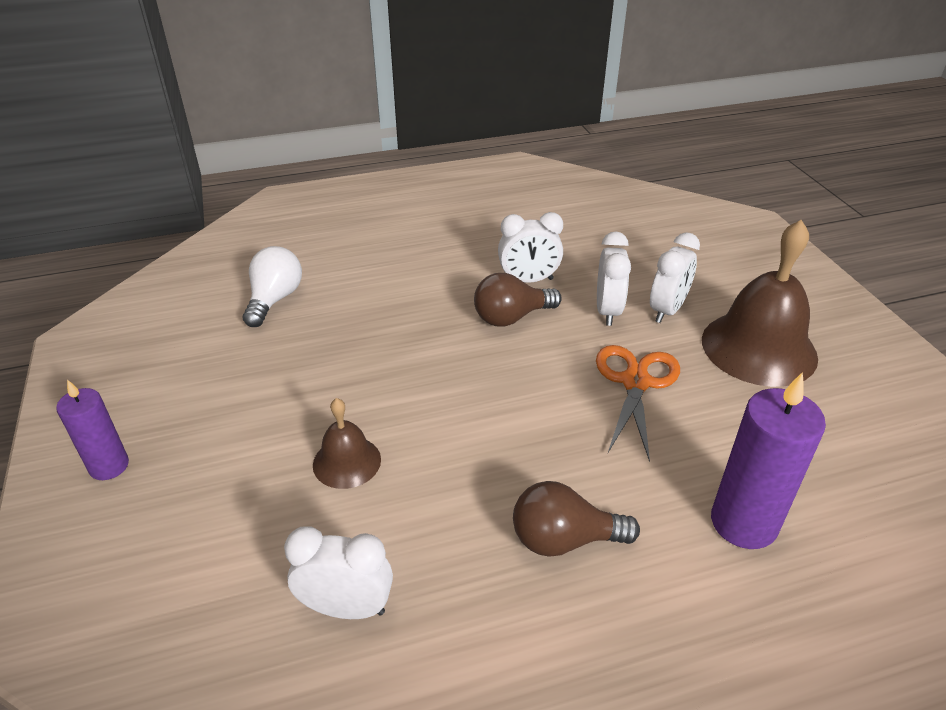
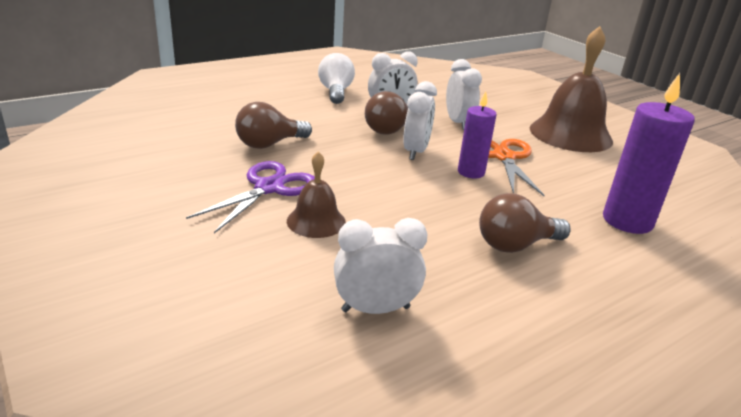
camera: 20 degrees left, 10 degrees down
(109, 466) = (93, 248): purple candle -> purple candle (471, 172)
(274, 299) = (190, 132): white light bulb -> white light bulb (335, 92)
(320, 401) = (269, 188): none -> purple scissors
(353, 328) = (269, 144): none -> brown light bulb
(667, 310) = (498, 120): white clock -> white clock (416, 152)

